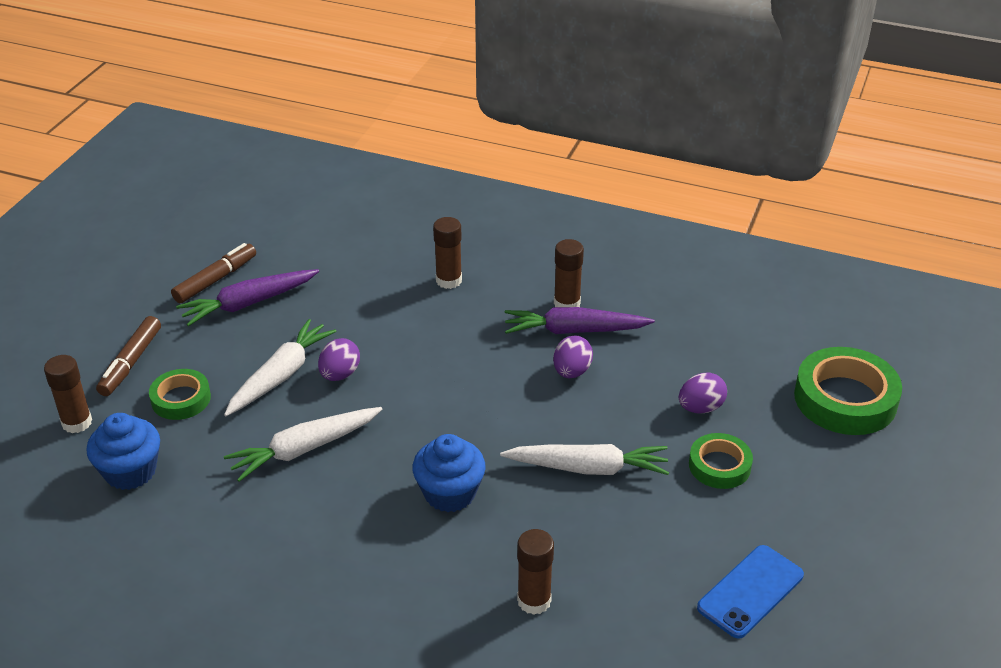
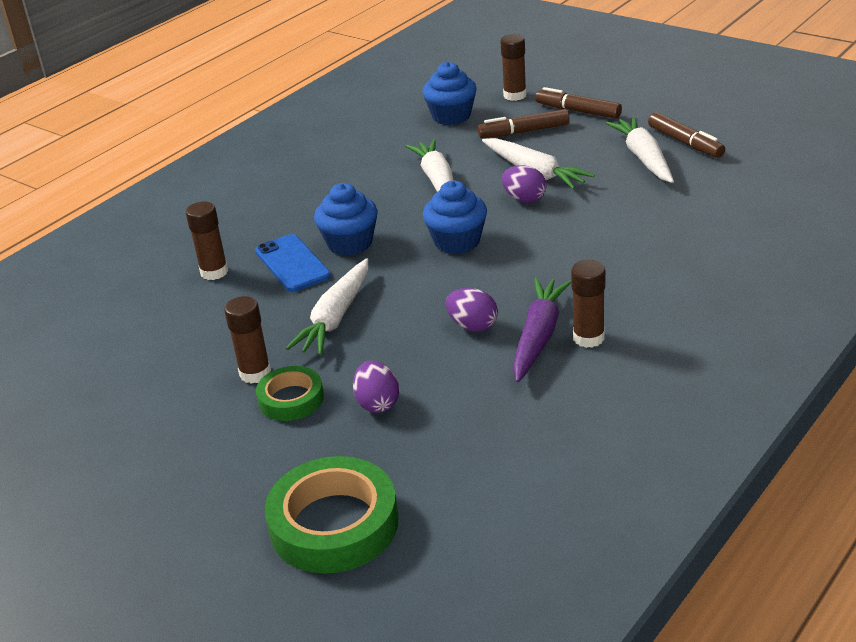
camera: 110 degrees right, 5 degrees down
(181, 399) = (523, 132): green tape -> brown marker
(248, 303) = (643, 158): purple carrot -> white carrot
(431, 409) = (457, 242): none -> blue cupcake
(449, 280) = (652, 265): brown glue stick -> brown glue stick (255, 373)
(750, 591) = (138, 385): blue phone -> blue phone (292, 263)

